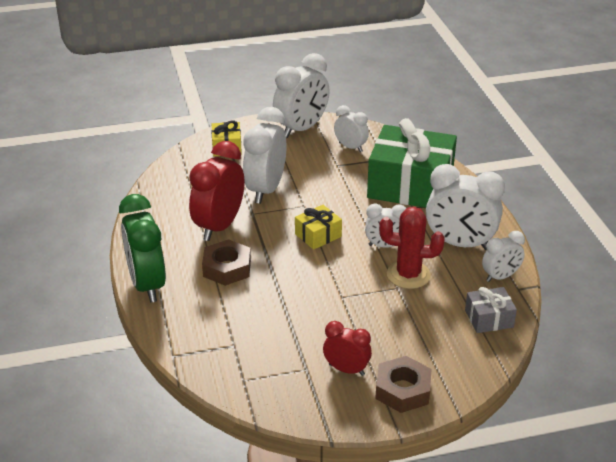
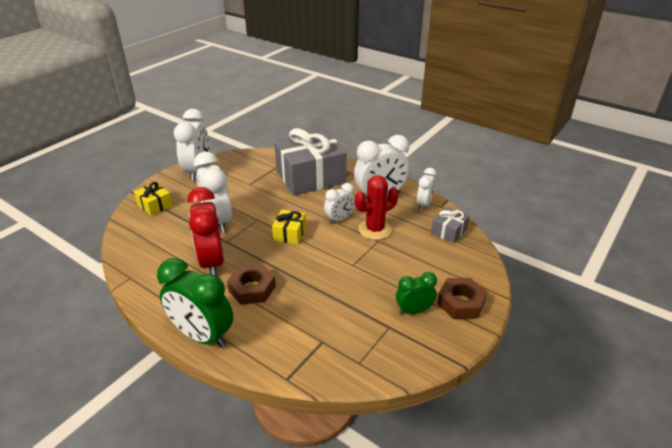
camera: 40 degrees left, 0 degrees up
(346, 369) = (413, 311): red clock -> green clock
(350, 147) = (245, 170): white clock -> none
(410, 185) = (310, 176): green gift -> grey gift

